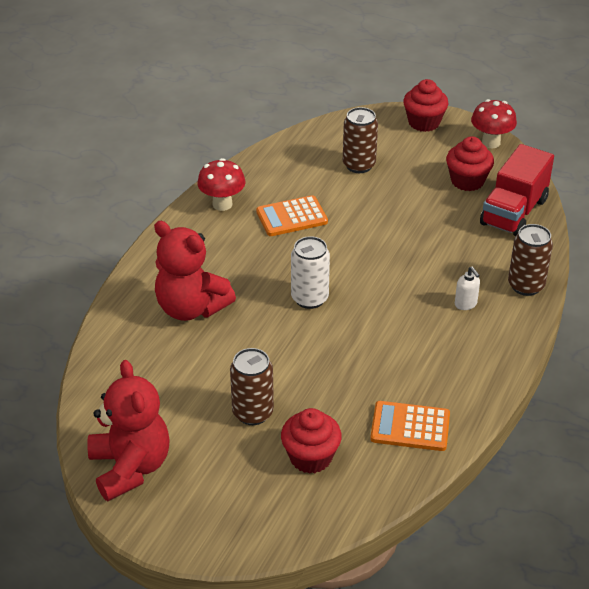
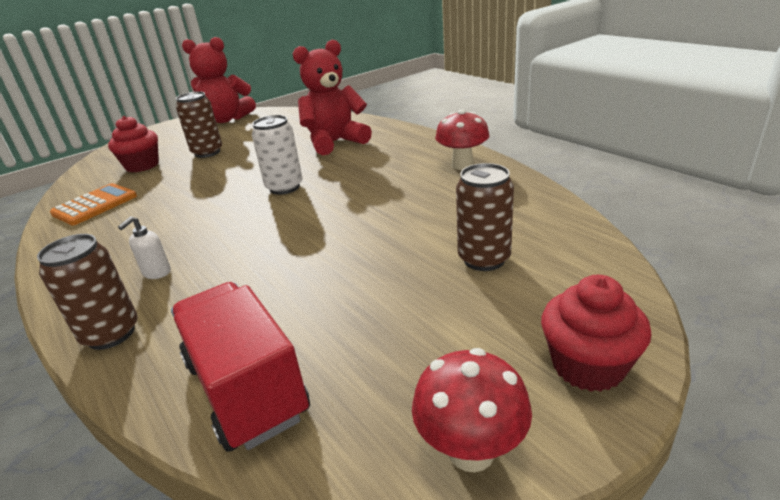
camera: 120 degrees right, 10 degrees down
(291, 217) = (411, 196): orange calculator -> none
(466, 304) = (156, 273): white soap dispenser -> white soap dispenser turned 60 degrees counterclockwise
(467, 181) = (370, 360): red cupcake -> none

